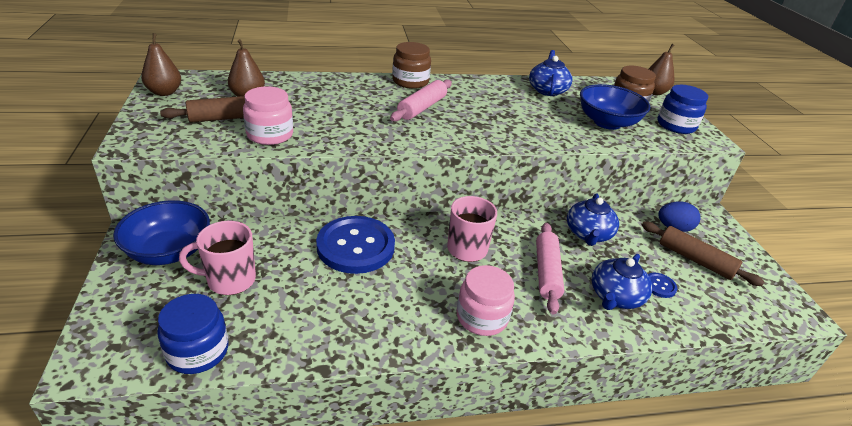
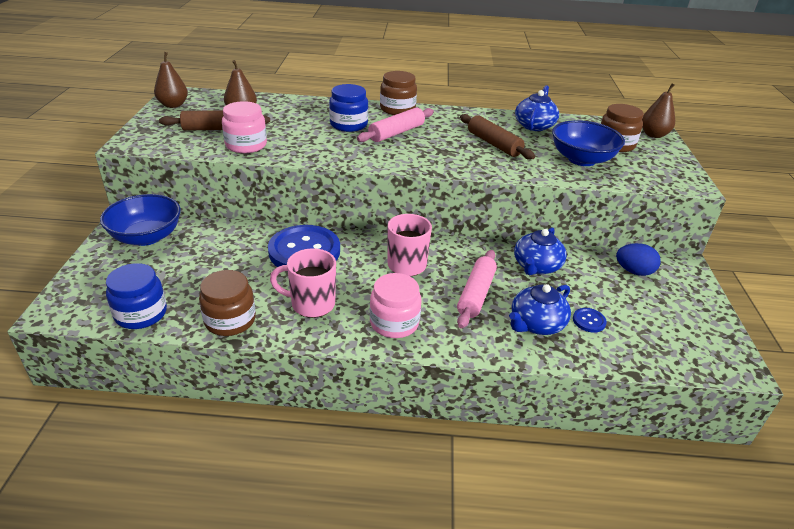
camera: 15 degrees right, 0 degrees up
(229, 280) = (186, 264): pink mug -> pink mug (311, 304)
(306, 343) = (230, 320): none -> brown jar
(676, 125) = (659, 168): blue jar -> blue jar (348, 125)
(695, 260) = (642, 303): brown rolling pin -> brown rolling pin (494, 144)

